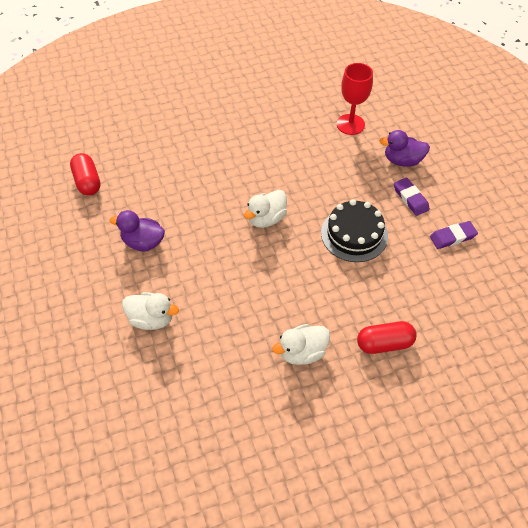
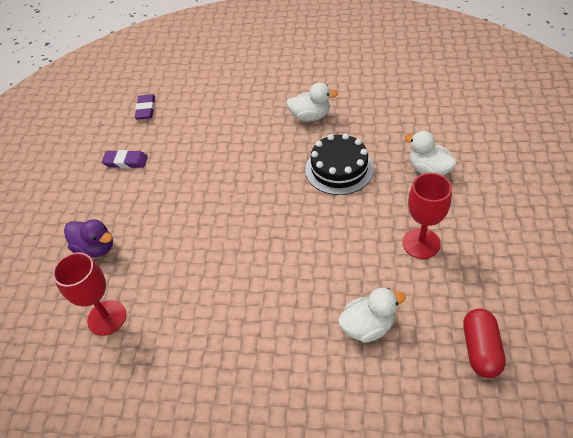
camera: 150 degrees left, 5 degrees down
(143, 242) = (421, 243): purple duck -> red goblet
(266, 219) = (279, 229): white duck -> white duck (368, 326)
(354, 234) = (206, 188): black cake -> black cake (339, 169)
(384, 343) = (246, 107): red capsule -> none
(410, 198) = (127, 205): purple eraser -> purple eraser (146, 109)

